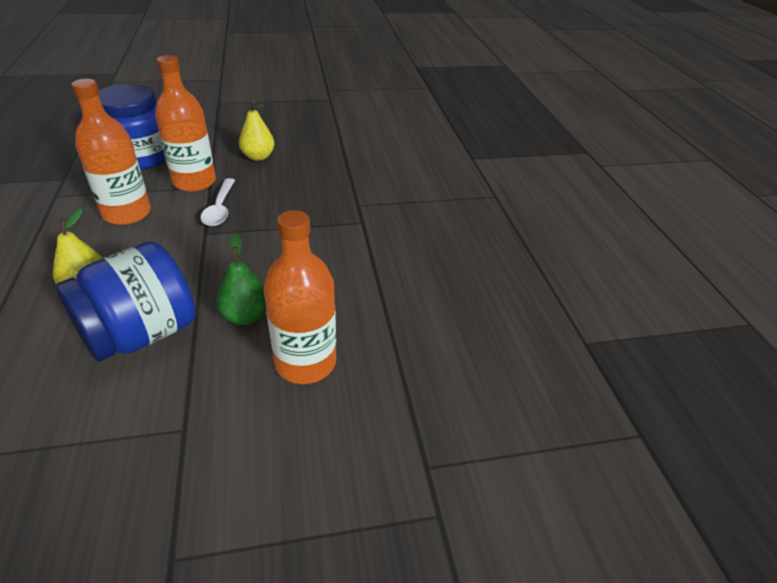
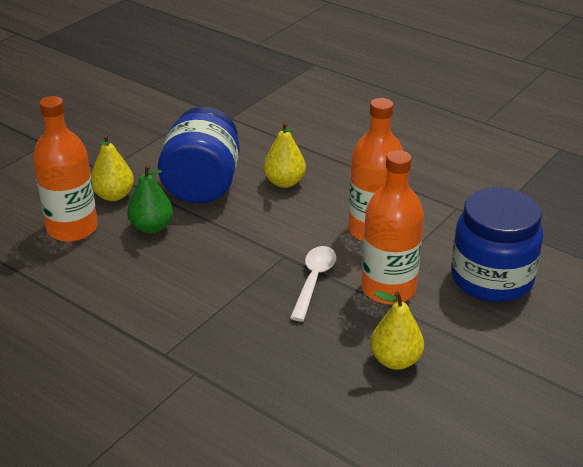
camera: 140 degrees right, 5 degrees down
(220, 208) = (313, 281): white spoon -> white spoon turned 60 degrees clockwise
(223, 379) = (114, 195): none -> yellow pear

